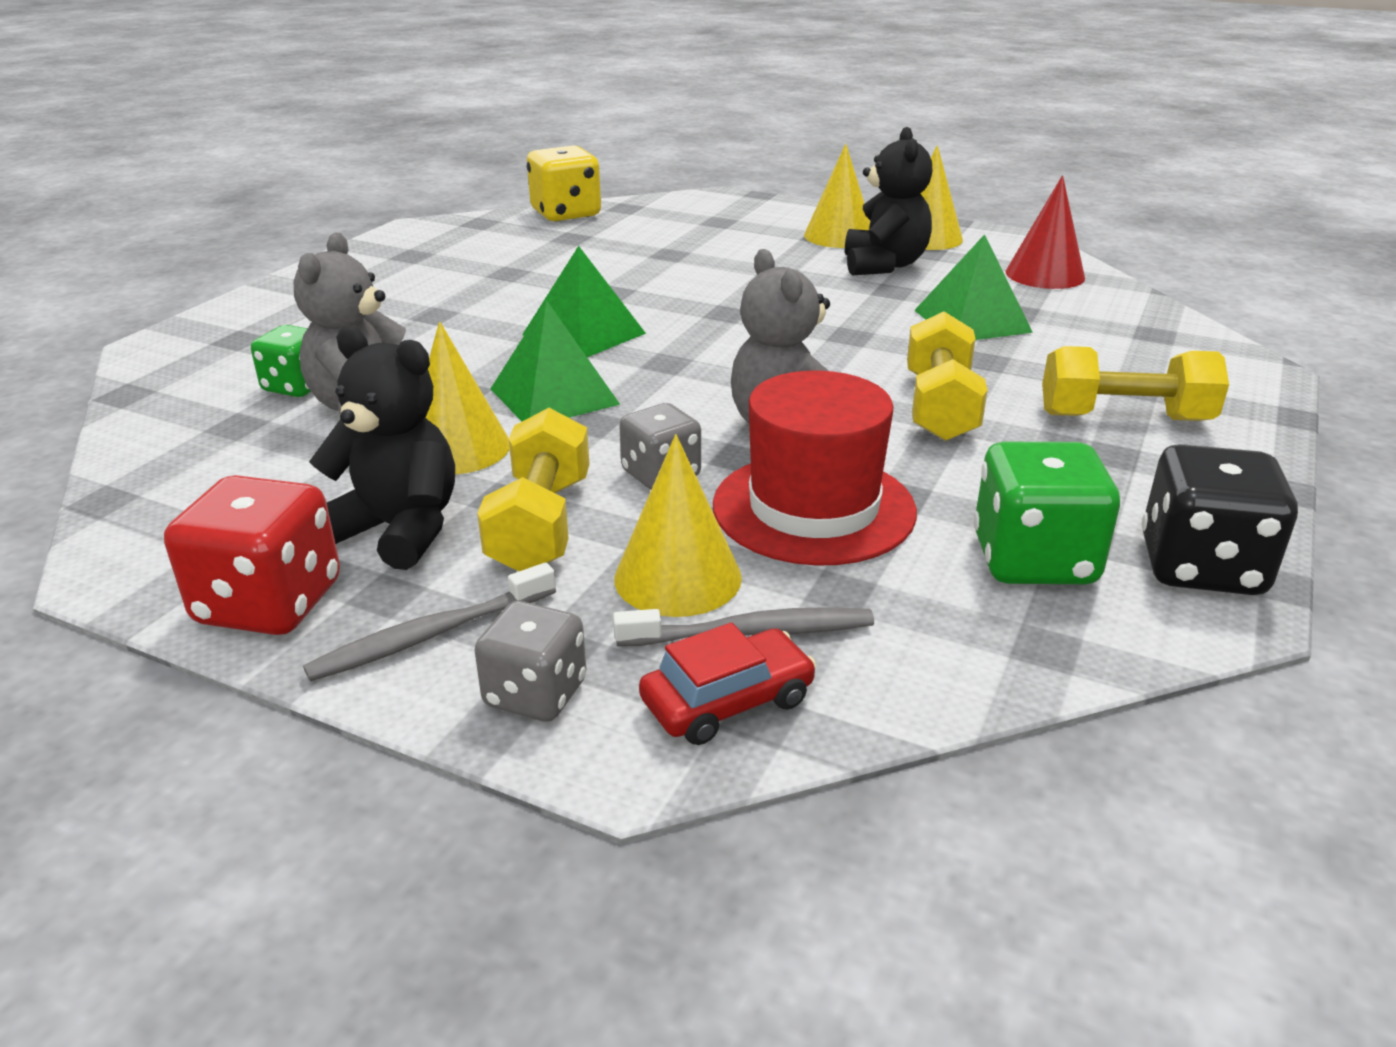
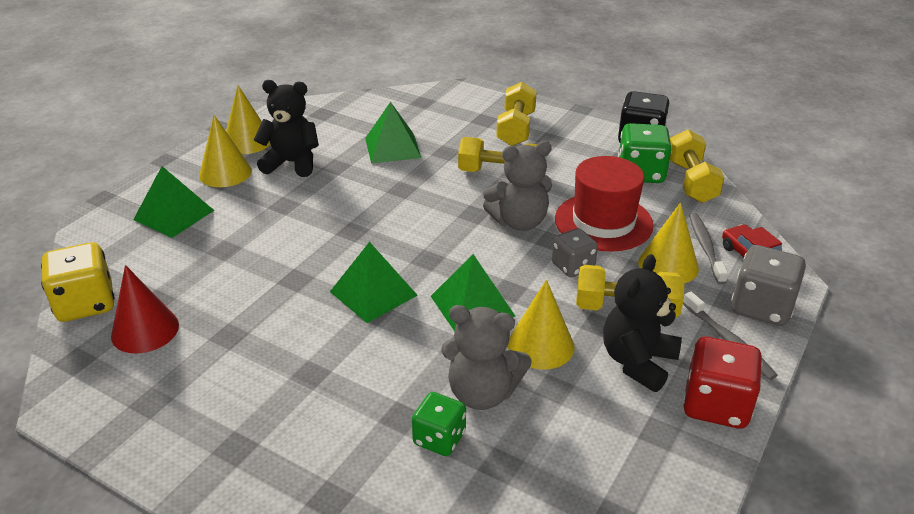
camera: 85 degrees left, 5 degrees up
(535, 694) = (761, 307): grey dice -> grey dice, size x1.54
(734, 225) = (173, 215): none -> green pyramid
(1038, 633) = (691, 181): none -> yellow dumbbell
(1045, 274) = (330, 114): red cone -> red cone (145, 330)

